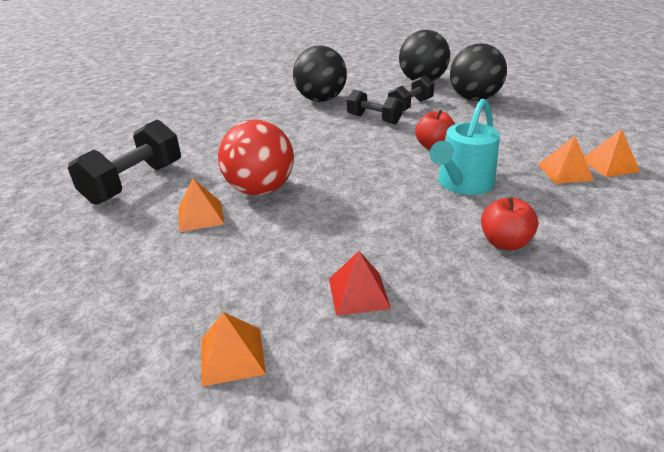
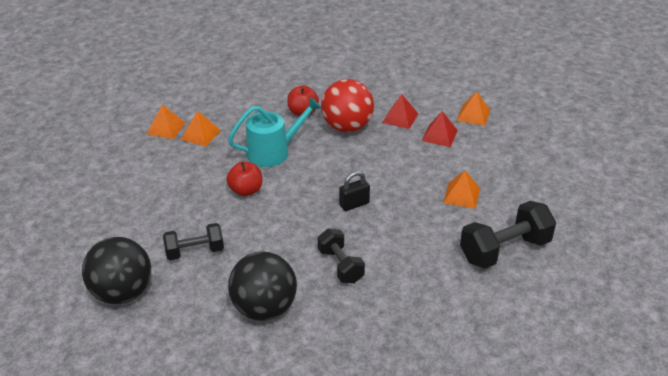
camera: 150 degrees left, 5 degrees up
(260, 189) = (409, 202): red ball -> red ball (347, 127)
(273, 286) = (439, 135): none -> red pyramid
(318, 169) = (354, 204): none -> black padlock
(374, 119) = (250, 246): black dumbbell -> black dumbbell (340, 266)
(474, 98) = (126, 234): black ball -> none

